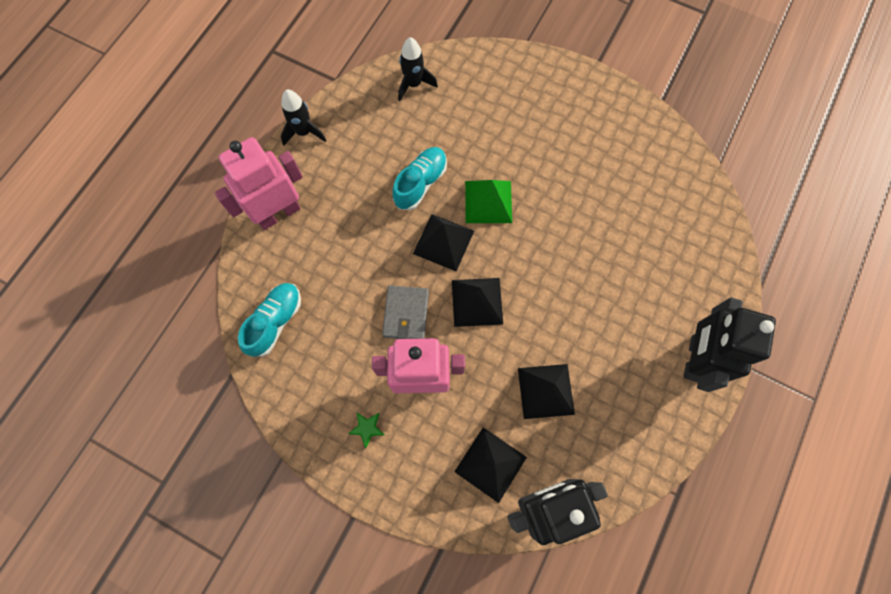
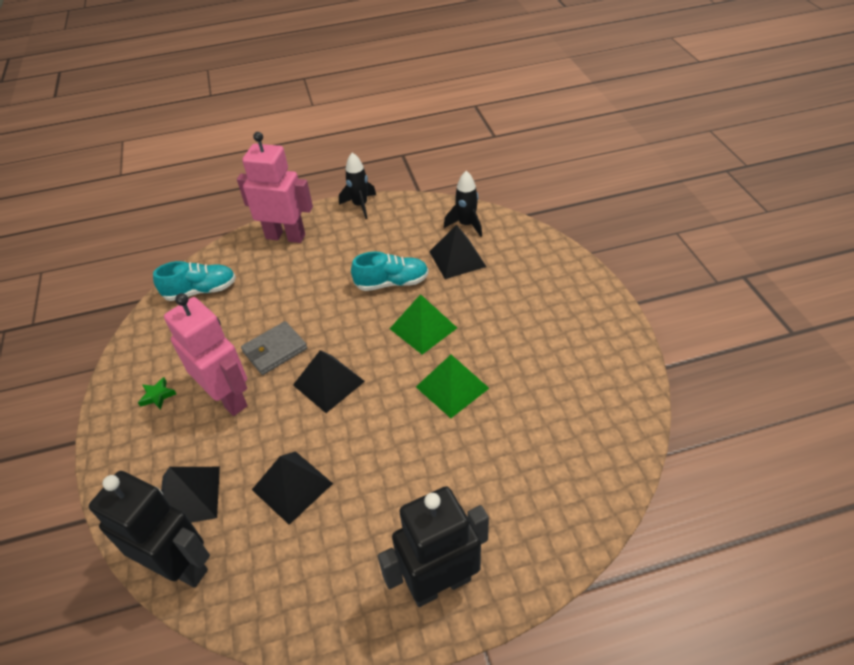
camera: 50 degrees right, 25 degrees down
(443, 242) = (358, 328): black pyramid -> black pyramid (457, 259)
(559, 230) = (452, 387): none -> green pyramid

